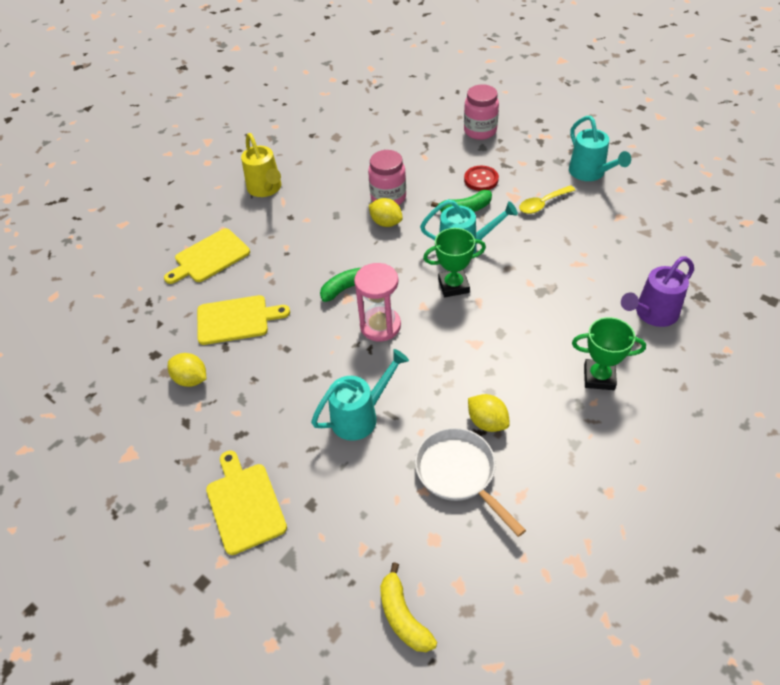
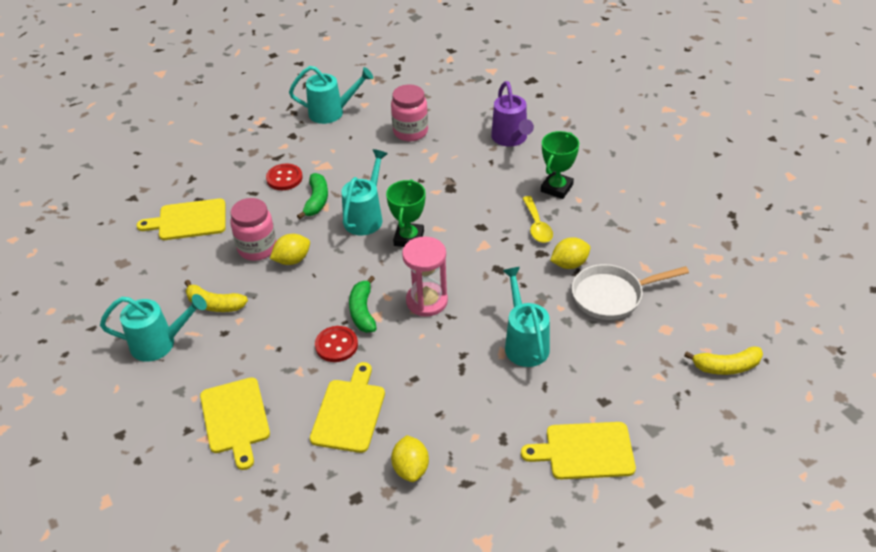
camera: 70 degrees left, 5 degrees down
(191, 379) = (411, 468): yellow lemon -> yellow lemon turned 60 degrees counterclockwise
(266, 189) = (159, 343): yellow watering can -> turquoise watering can
(303, 285) = (336, 345): none -> red button
(316, 200) = (214, 304): none -> yellow banana
(398, 149) = (189, 220): none -> yellow cutting board
(480, 131) = (214, 157): pink jar -> pink jar (410, 132)
(542, 204) = (347, 152): yellow spoon -> yellow spoon (537, 226)

